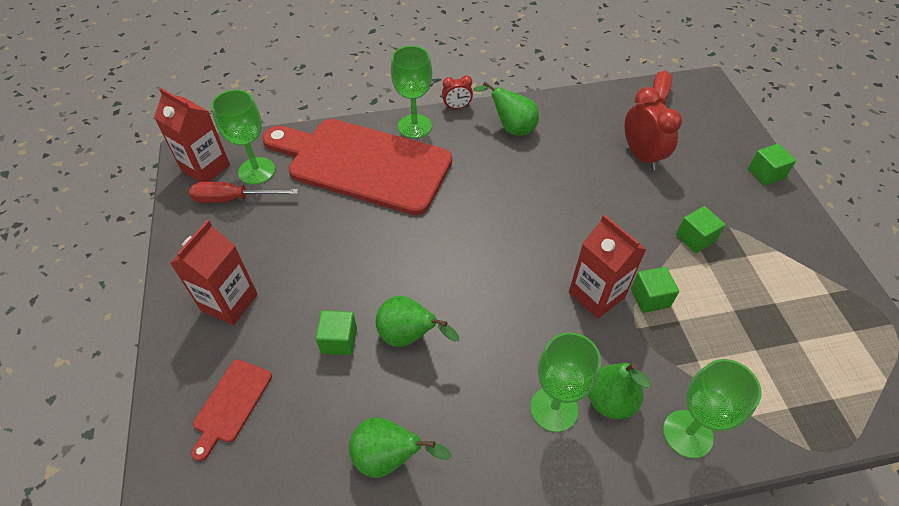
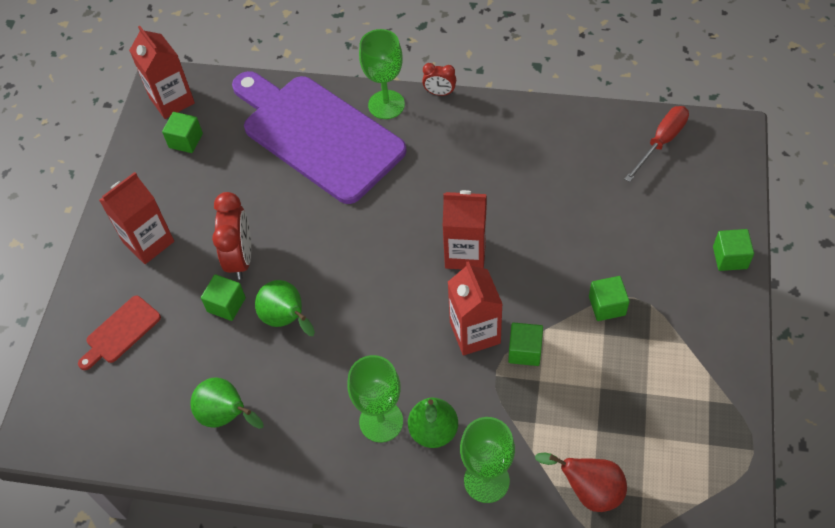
camera: 25 degrees right, 5 degrees up
(233, 199) = (186, 140): red screwdriver -> green cube
(256, 171) = (216, 116): green goblet -> none
(363, 164) = (317, 134): red cutting board -> purple cutting board
(511, 128) = (484, 132): green pear -> none
(549, 228) = (465, 253): none -> red carton
(641, 156) = (605, 200): red clock -> red clock (240, 258)
(785, 409) = (589, 490): none -> red pear

